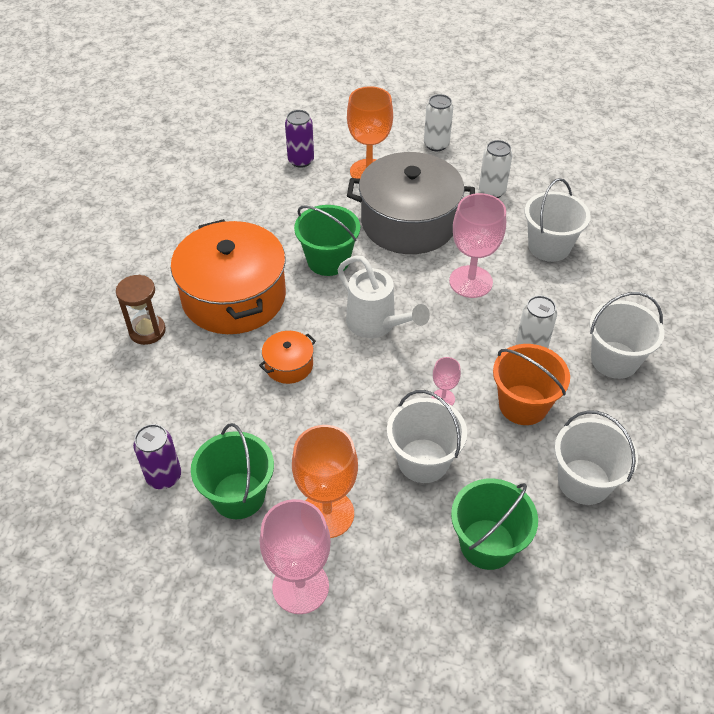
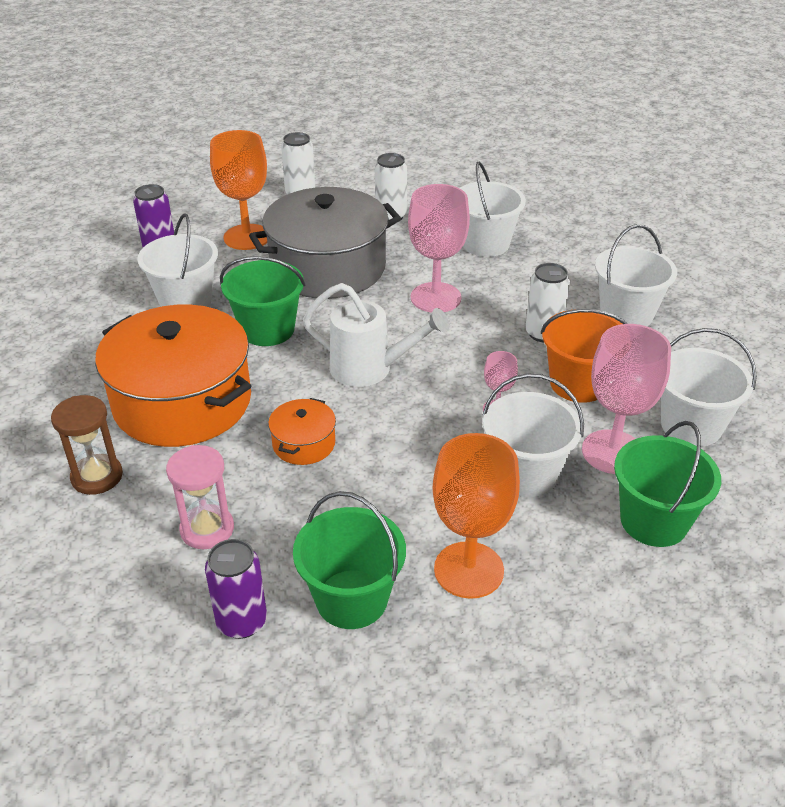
camera: 30 degrees left, 10 degrees down
(186, 401) = (207, 529): none -> pink hourglass
(289, 213) = (185, 301): none -> white bucket
(300, 587) = (501, 658): pink goblet -> pink goblet (612, 452)

